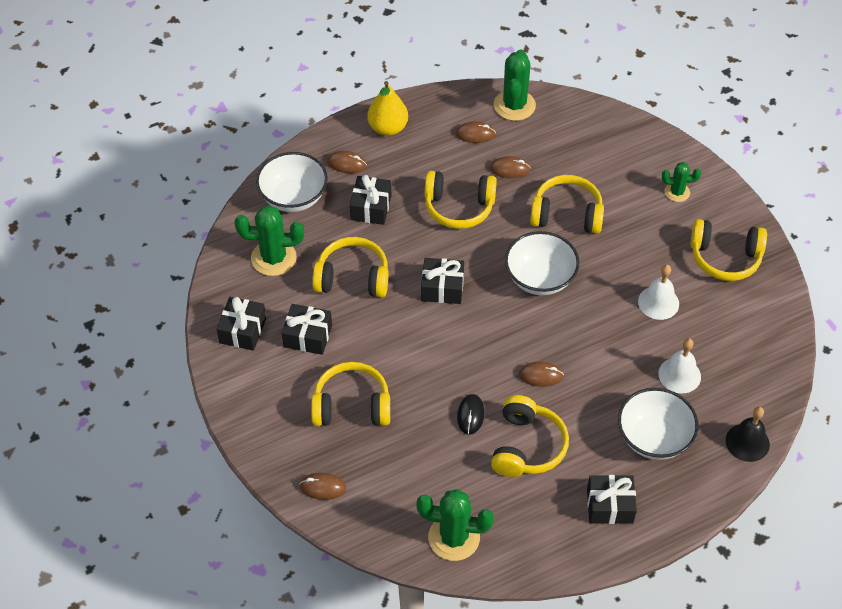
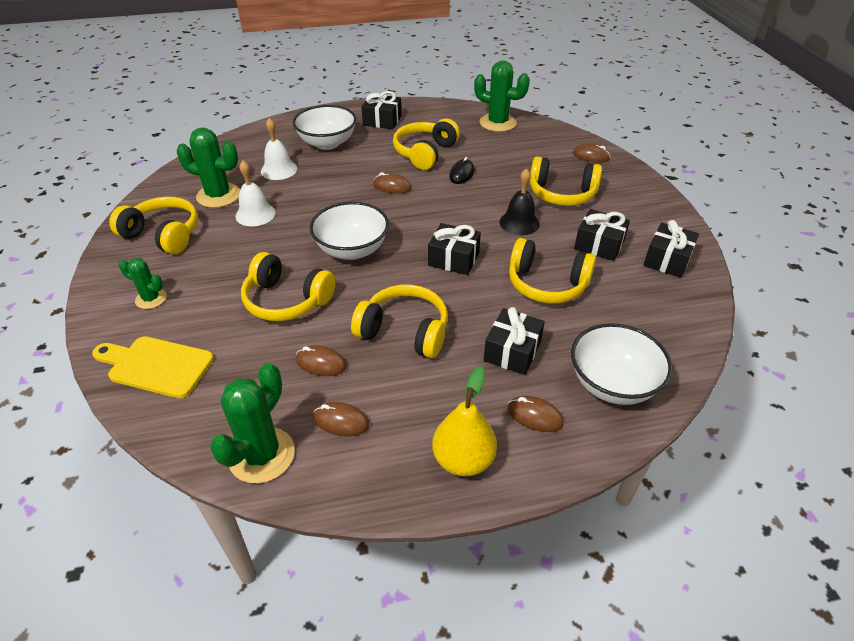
camera: 165 degrees left, 10 degrees down
(273, 258) = (637, 318): green cactus -> green cactus (218, 195)
(626, 143) = (156, 366): none -> yellow cutting board
(747, 442) = (262, 132): black bell -> black bell (519, 222)

